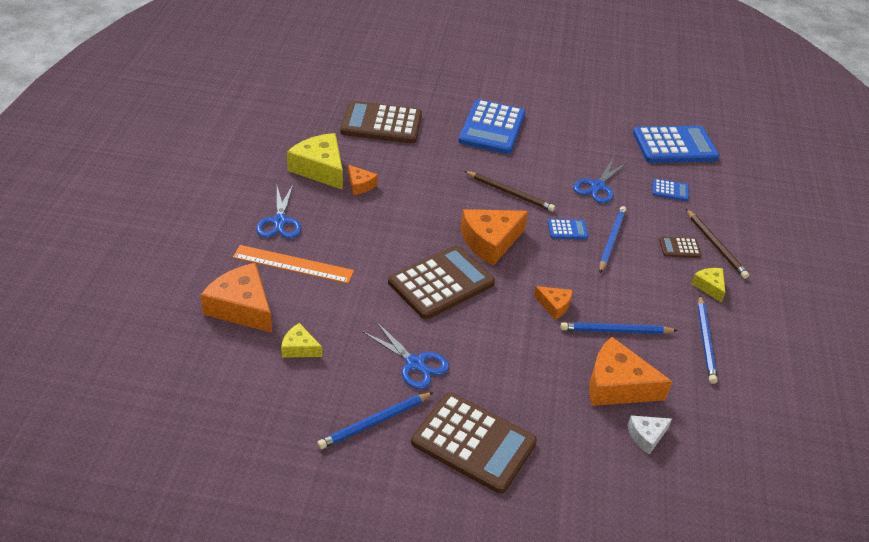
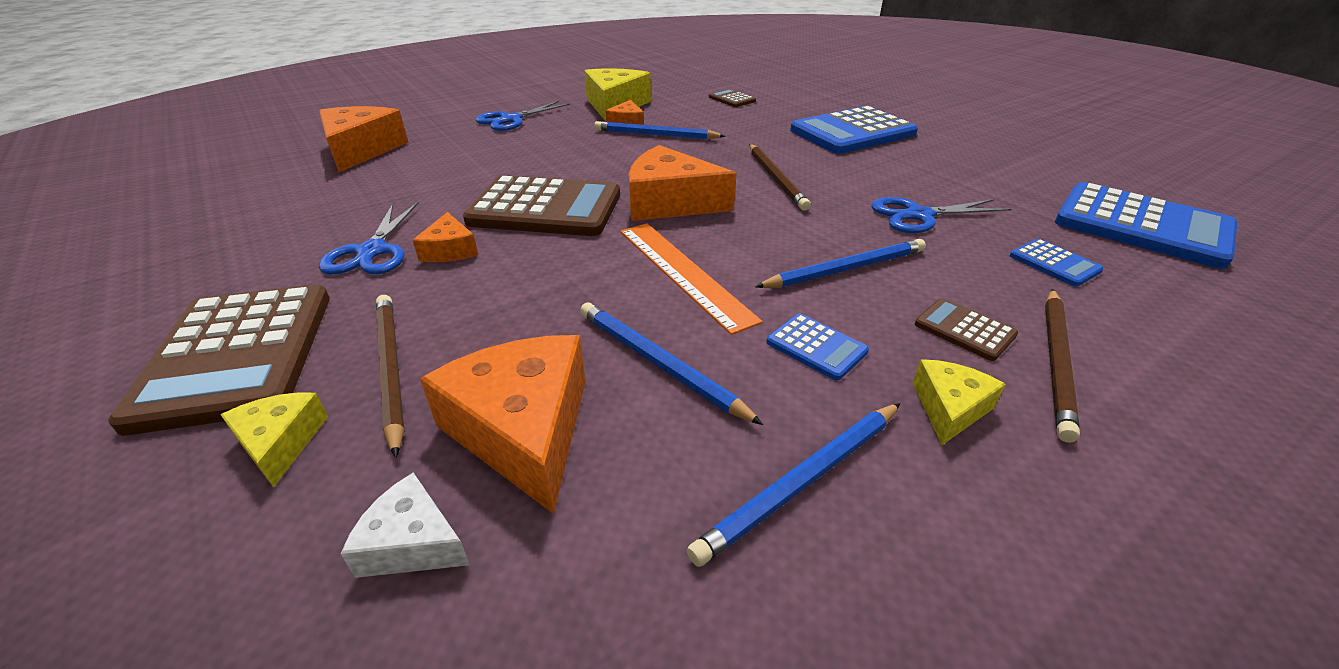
camera: 50 degrees right, 5 degrees down
(293, 264) = (458, 144): orange ruler -> orange ruler (683, 272)
(299, 348) = (327, 190): yellow cheese -> yellow cheese (280, 443)
(374, 422) = (228, 272): blue pencil -> blue pencil (655, 135)
(381, 123) = (732, 99): brown calculator -> brown calculator, size x0.45
(538, 401) = (390, 369): none -> brown pencil
(554, 305) = (627, 288): orange cheese -> orange cheese (450, 250)
(567, 230) = (793, 233): blue calculator -> blue calculator (816, 347)

